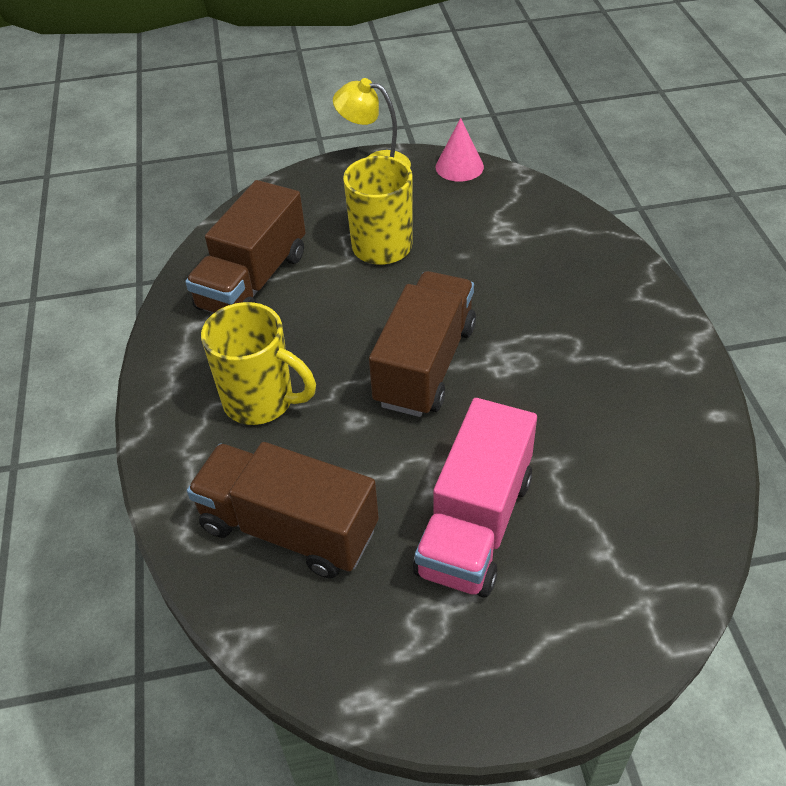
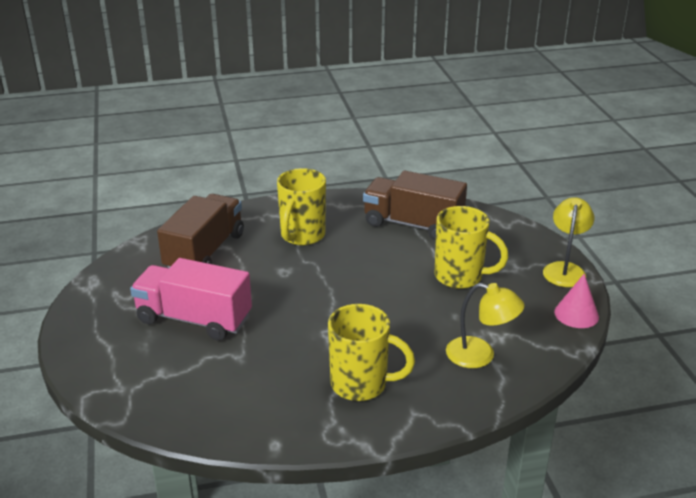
camera: 85 degrees right, 15 degrees down
(425, 365) = (332, 298): brown truck -> none
(536, 240) = (480, 355): none -> yellow lamp
(598, 338) = (361, 384): none -> yellow mug

